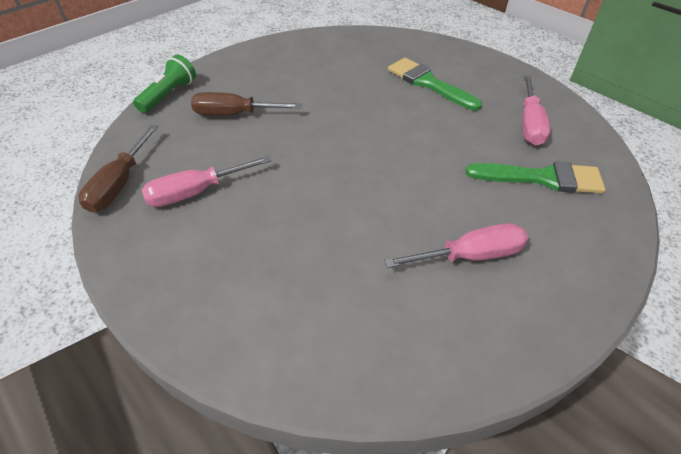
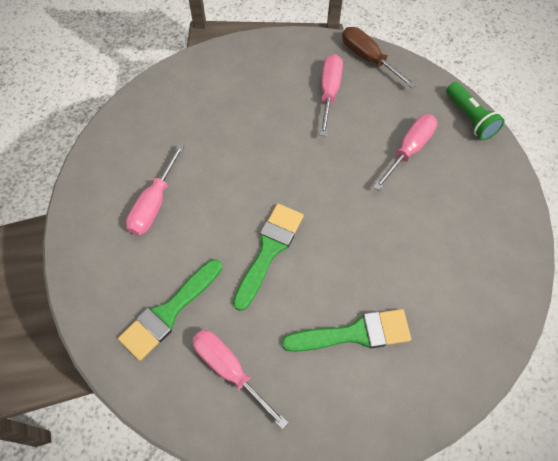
camera: 125 degrees right, 15 degrees up
(234, 114) = (409, 150): brown screwdriver -> pink screwdriver
(419, 149) = (269, 250): none -> green brush

